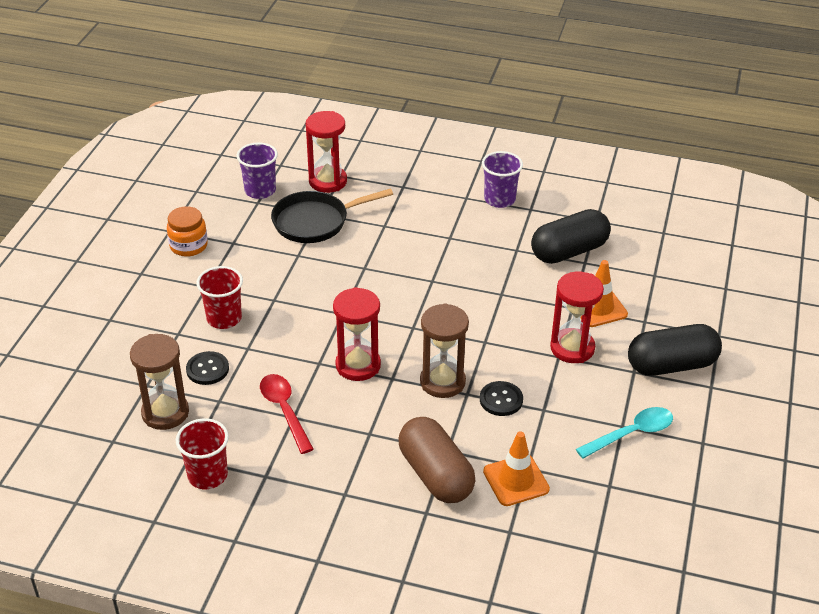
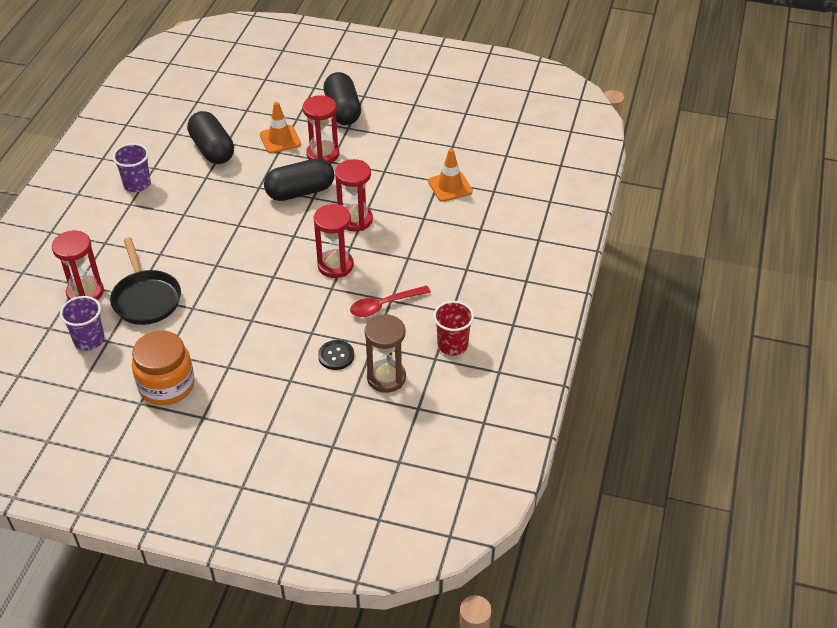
camera: 90 degrees left, 5 degrees up
(188, 246) = (166, 385): orange jar -> orange jar, size x1.54
(224, 318) = (273, 351): red cup -> none
(435, 475) = (447, 224): brown capsule -> none
(442, 382) = (355, 220): brown hourglass -> red hourglass
(494, 330) = (300, 192): none -> black capsule
(501, 400) = (374, 191): black button -> none
(631, 434) = (407, 133): turquoise spoon -> none

